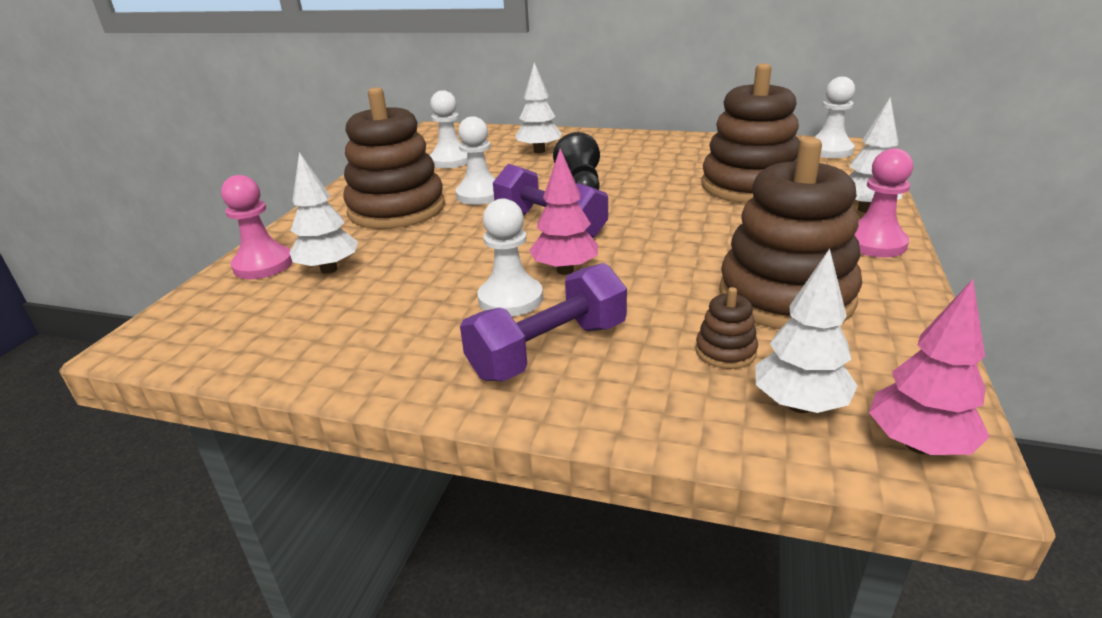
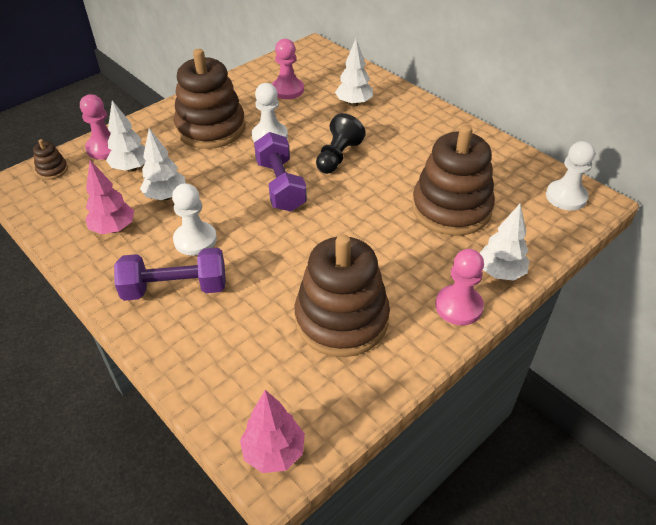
camera: 30 degrees right, 15 degrees up
(450, 161) = (287, 90): white pawn -> pink pawn
(565, 270) = (246, 231): pink tree -> pink tree (113, 229)
(725, 351) = (258, 340): brown stacking toy -> brown stacking toy (52, 170)
(799, 405) = (249, 394): white tree -> white tree (166, 196)

